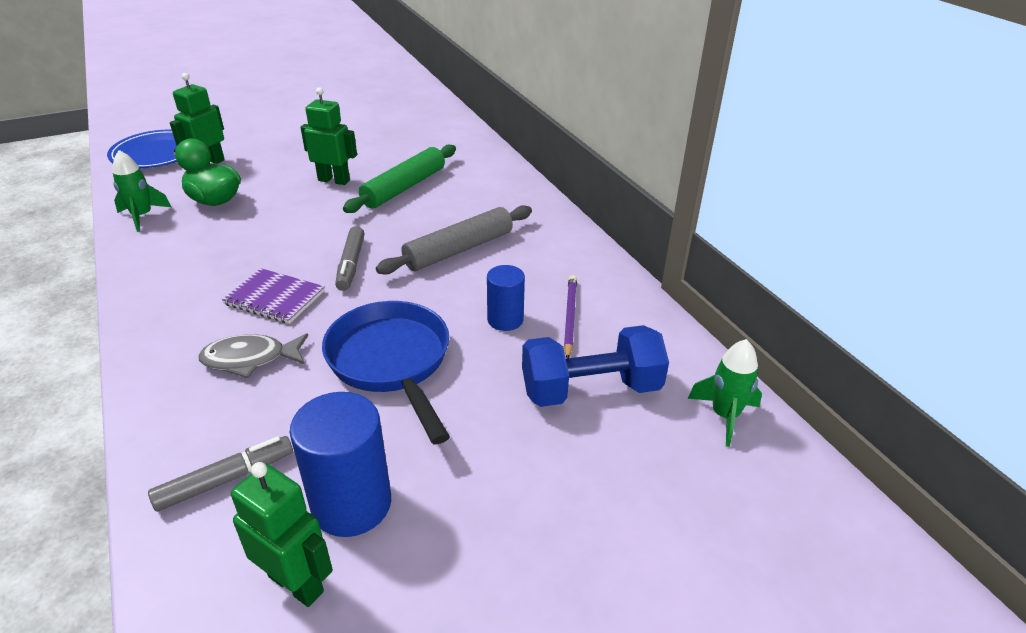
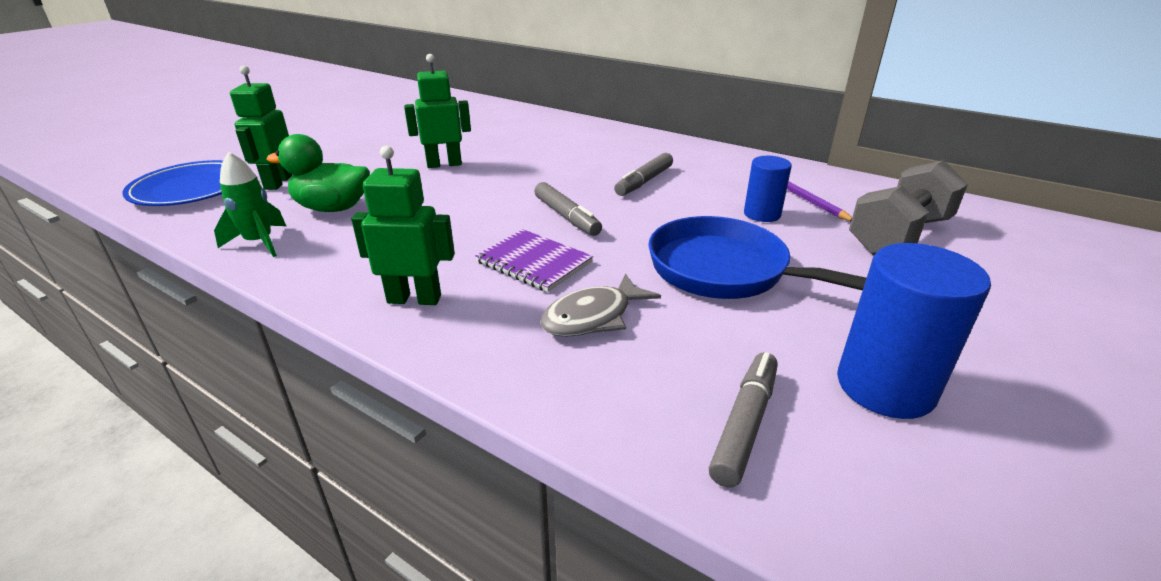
camera: 30 degrees left, 5 degrees down
(275, 298) = (534, 262): purple notebook -> purple notebook turned 45 degrees clockwise
(296, 583) = (959, 474): green robot -> green robot (414, 299)
(404, 187) = (522, 154): green rolling pin -> none
(459, 250) = (644, 182): grey rolling pin -> grey marker
(590, 389) = (899, 236): blue dumbbell -> grey dumbbell
(724, 416) = (999, 221): green rocket -> none

